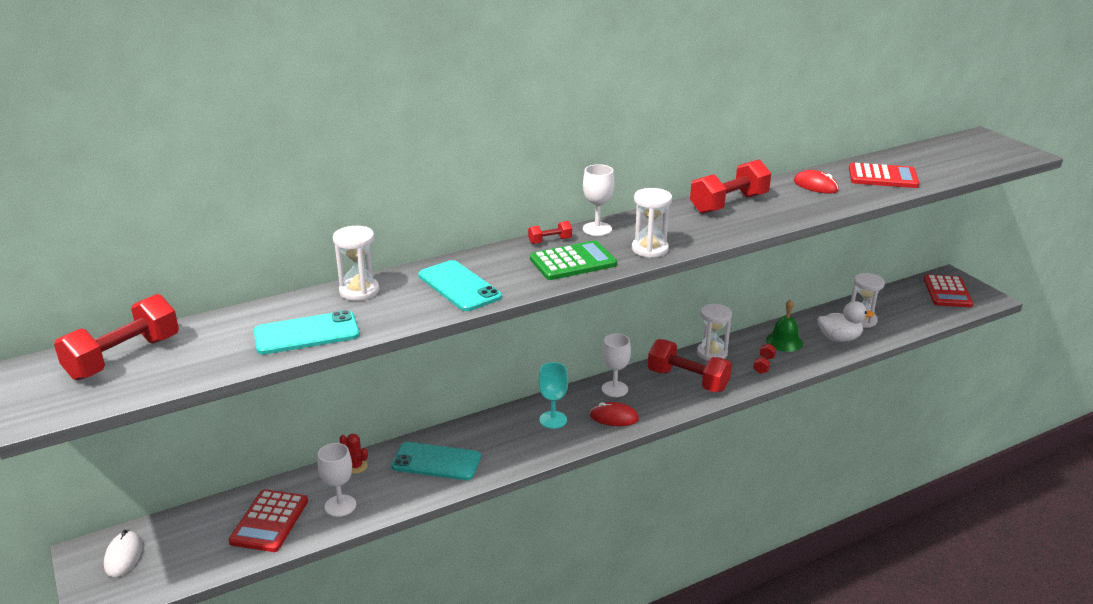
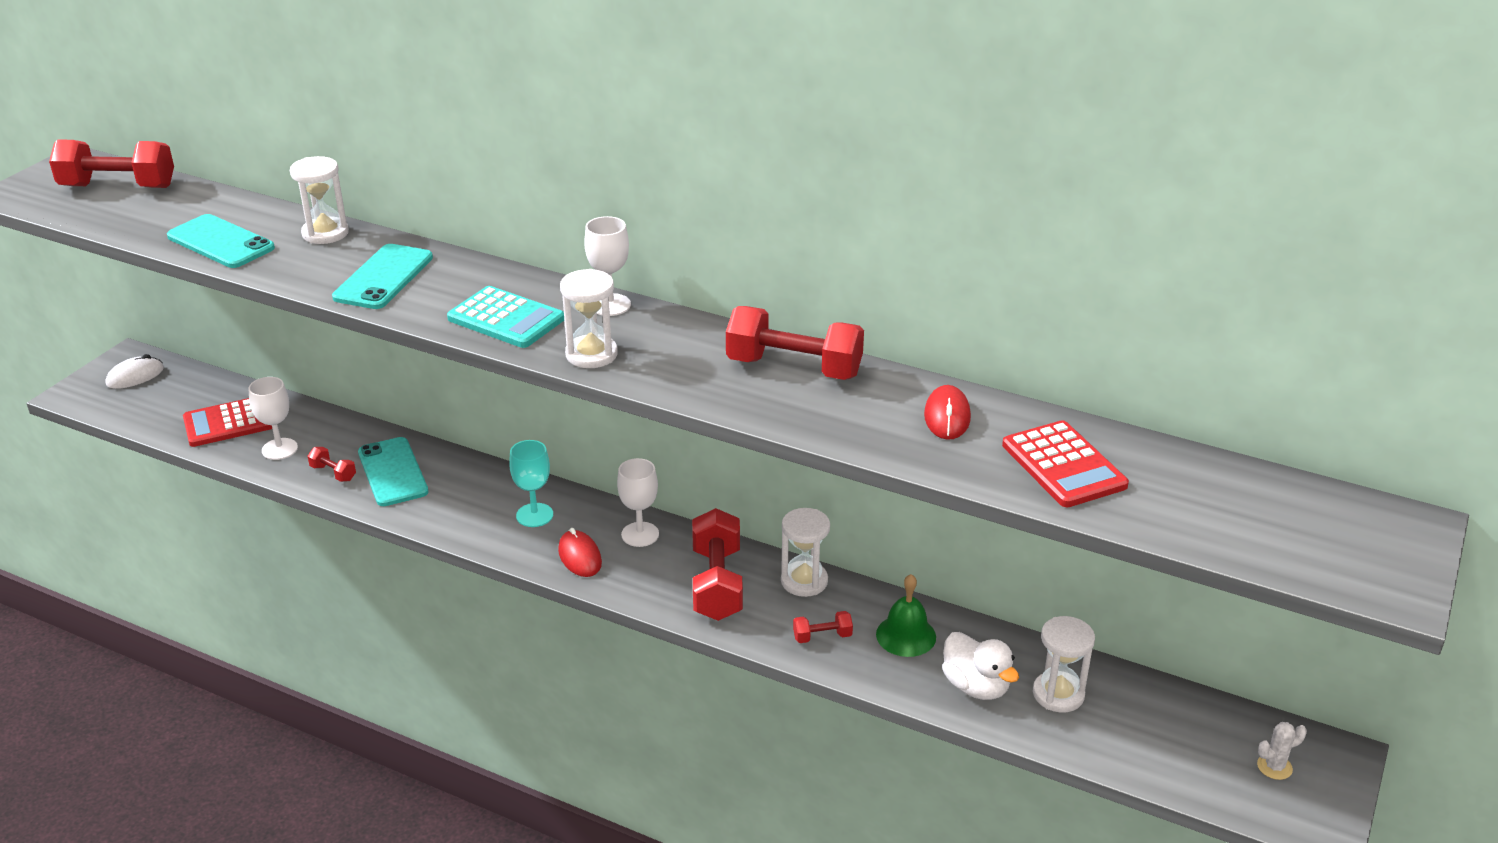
camera: 55 degrees right, 5 degrees up
(356, 466) = (346, 429): red cactus -> none
(550, 241) = (545, 288): red dumbbell -> red dumbbell (333, 473)
(573, 262) = (506, 319): green calculator -> turquoise calculator
(947, 292) = (1274, 767): red calculator -> white cactus

